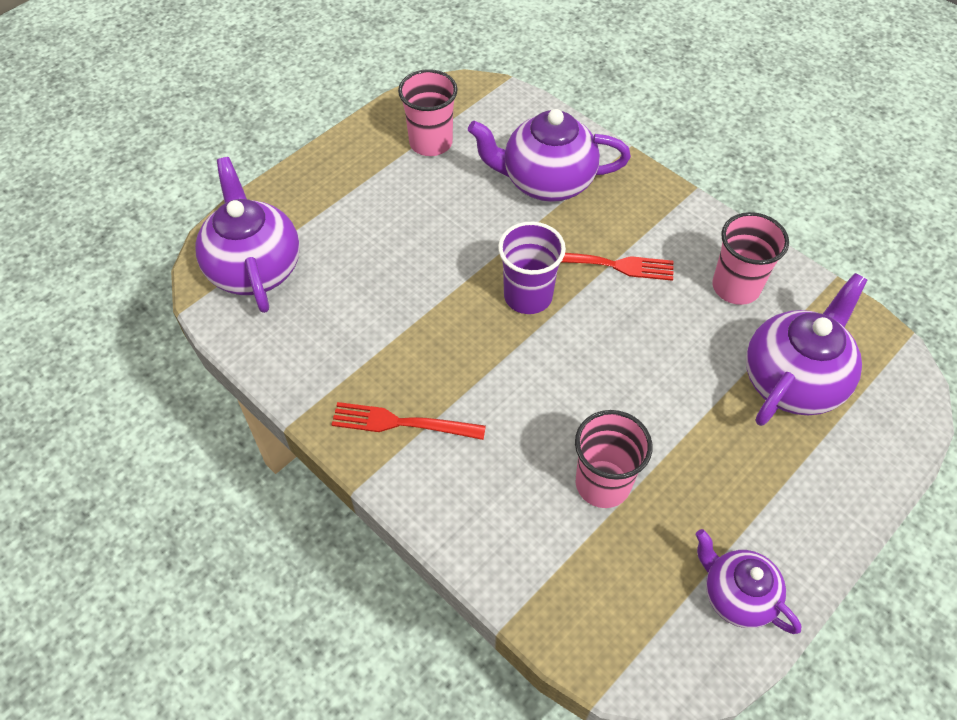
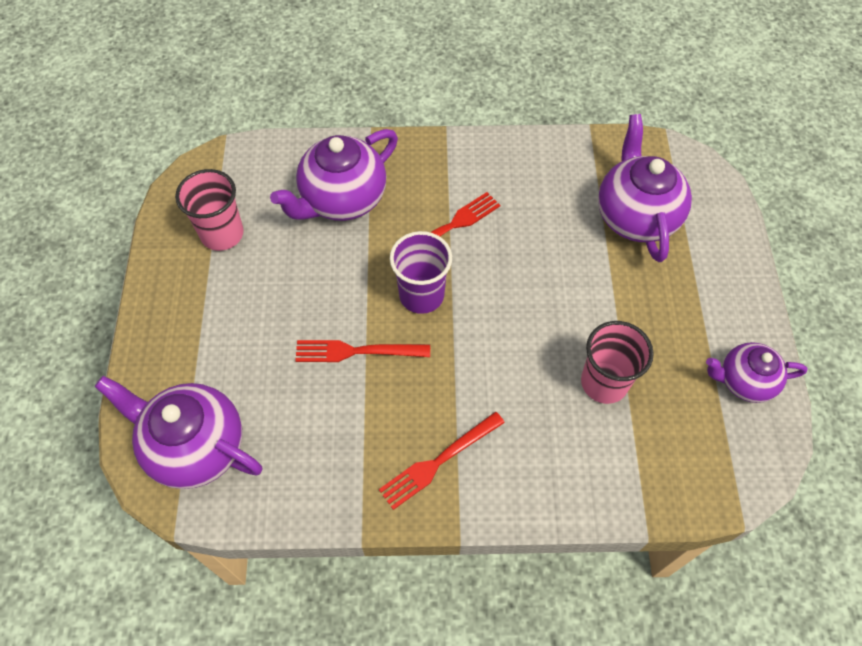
camera: 45 degrees left, 5 degrees up
(431, 296) = (355, 351): none -> red fork
(736, 287) = (541, 179): pink cup -> none

